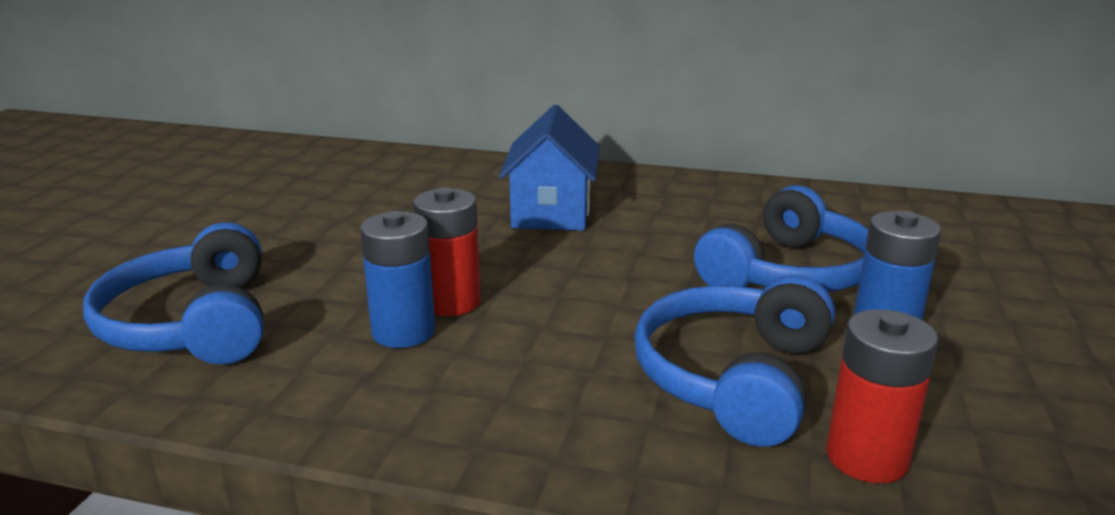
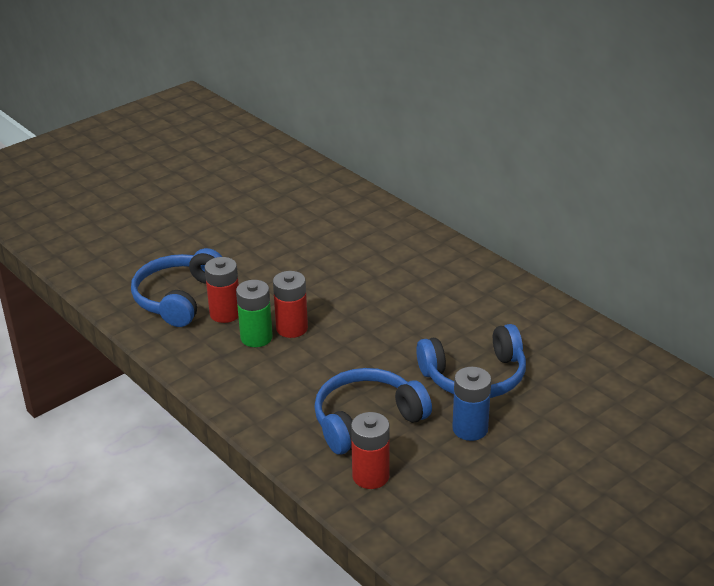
camera: 35 degrees right, 10 degrees up
(309, 318) = (225, 314): none -> red battery
(403, 332) = (256, 337): blue battery -> green battery
(551, 212) = (404, 284): blue house -> none

